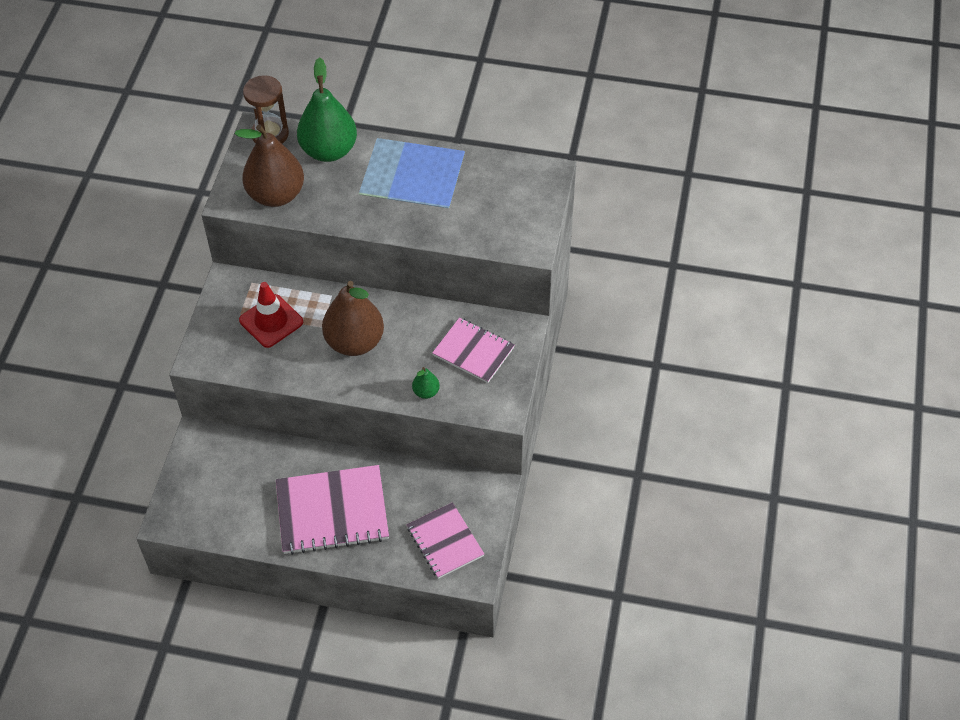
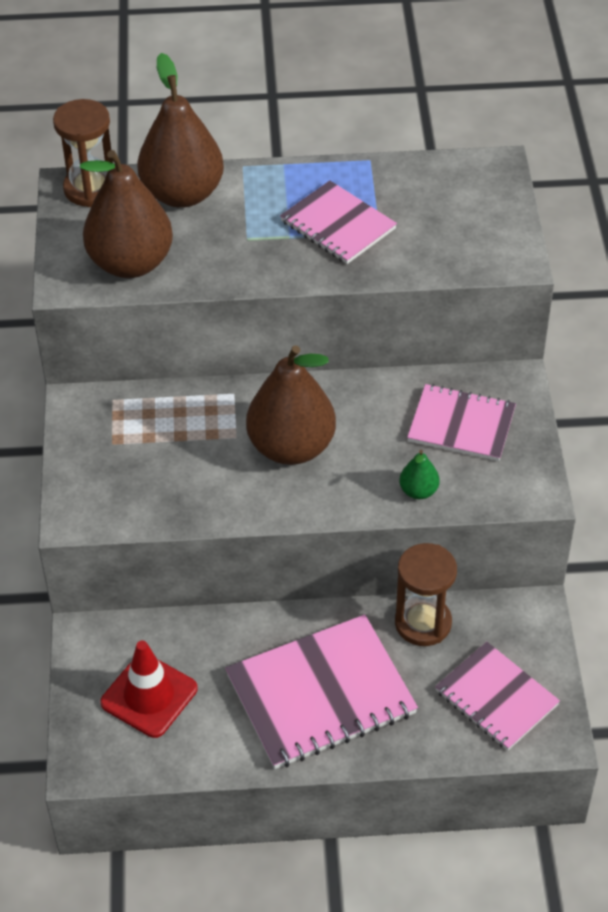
camera: 15 degrees left, 5 degrees down
(271, 321) = (161, 444): red traffic cone -> red traffic cone (149, 696)
(329, 151) = (182, 194): green pear -> brown pear
(417, 479) = (423, 623): none -> brown hourglass
(423, 195) = (338, 225): none -> pink notebook

